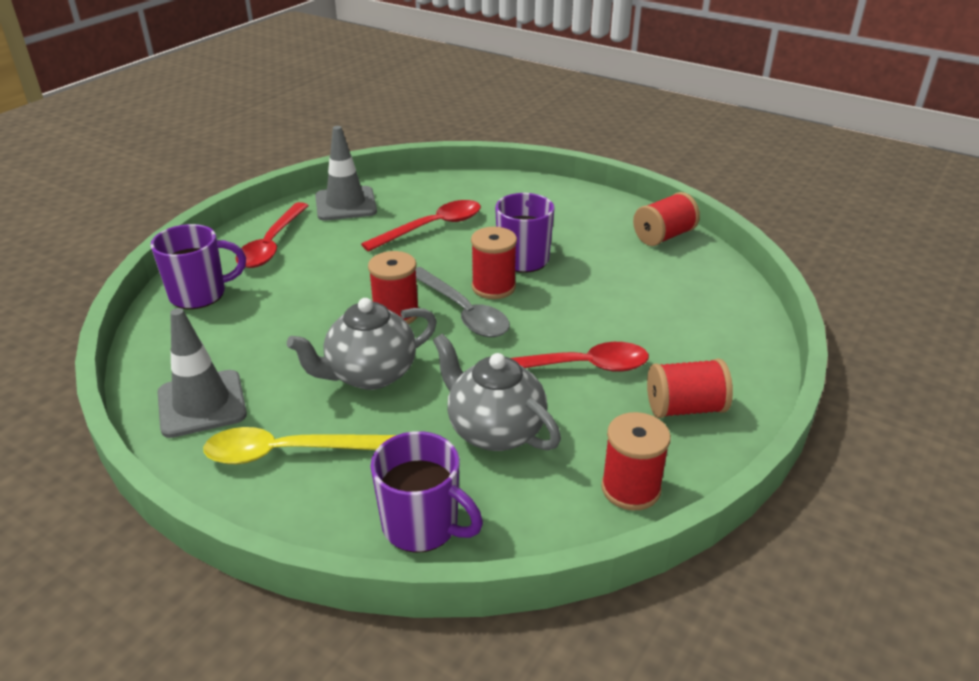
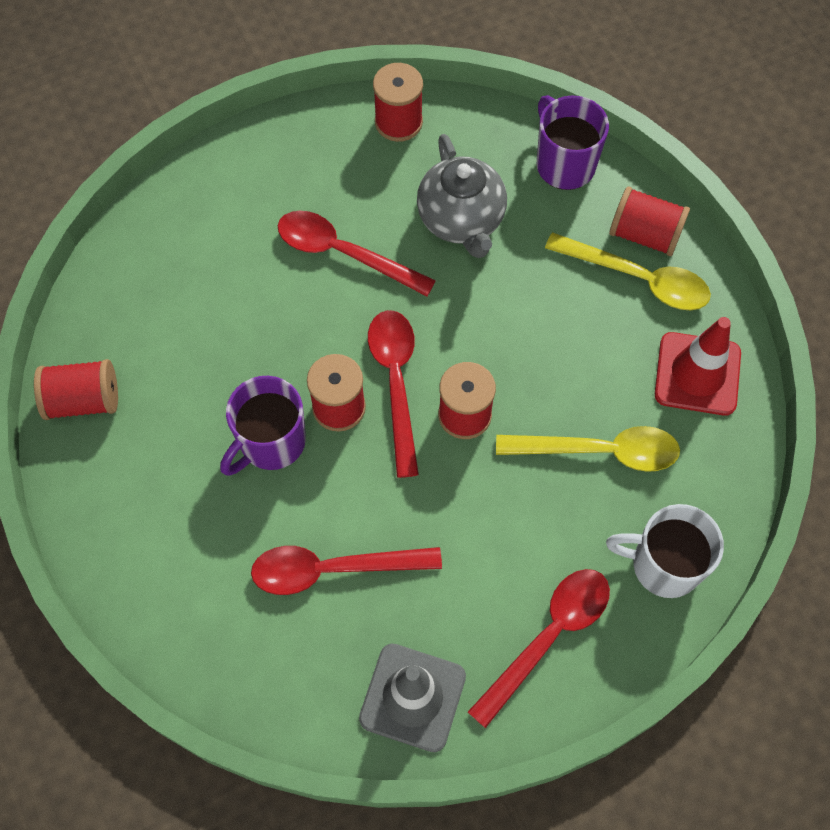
camera: 150 degrees left, 30 degrees up
(199, 294) = (663, 565): purple mug -> white mug
(202, 404) = (697, 374): grey traffic cone -> red traffic cone
(274, 330) = (599, 451): none -> yellow spoon
(370, 374) = (532, 337): grey teapot -> none
(463, 312) = (396, 383): grey spoon -> red spoon
(685, 408) = (294, 167): red spool -> red spool (644, 234)

